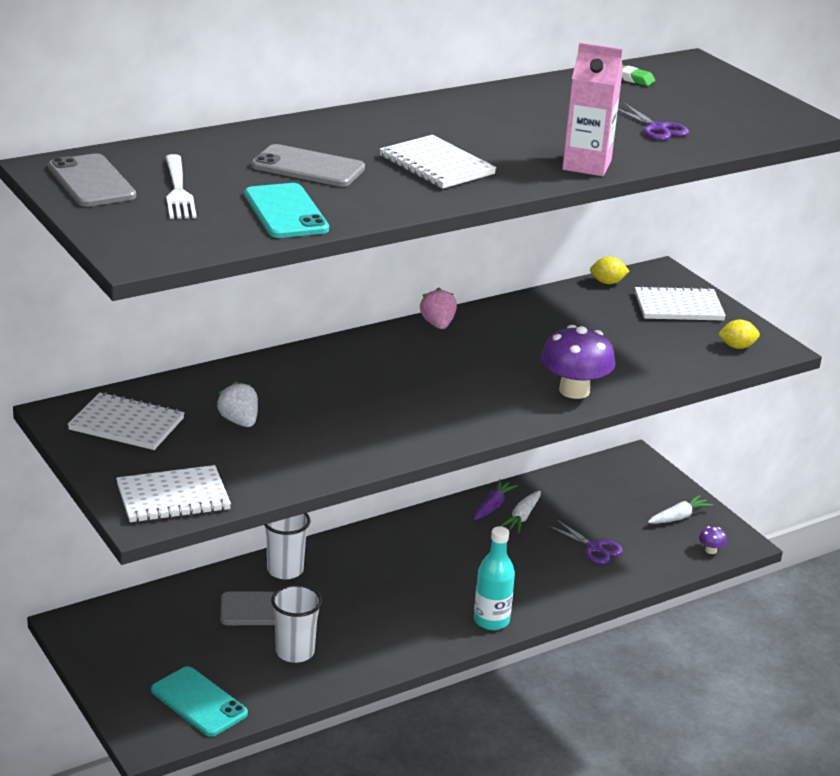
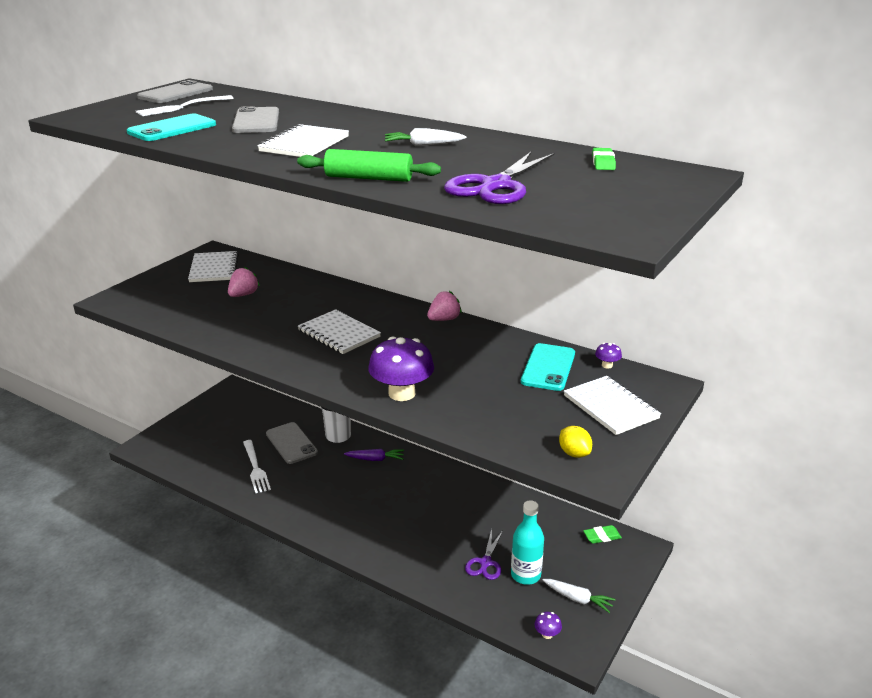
camera: 65 degrees right, 0 degrees up
(173, 497) = (139, 301): white notebook -> white notebook (339, 334)
(199, 702) = (185, 451): turquoise phone -> turquoise phone (548, 367)
(239, 421) = (243, 295): white strawberry -> pink strawberry
(295, 652) = (255, 468): white cup -> white fork
(491, 621) = (348, 539): turquoise bottle -> turquoise bottle (525, 575)
(492, 506) = (491, 495): purple carrot -> purple carrot (375, 459)
(522, 517) = (491, 513): white carrot -> white carrot (423, 145)
(586, 165) = (368, 178): pink carton -> green rolling pin
(606, 470) = (602, 536): none -> green eraser
(607, 282) = (607, 365): yellow lemon -> purple mushroom
(657, 129) = (495, 186): purple scissors -> purple scissors, size x1.72

